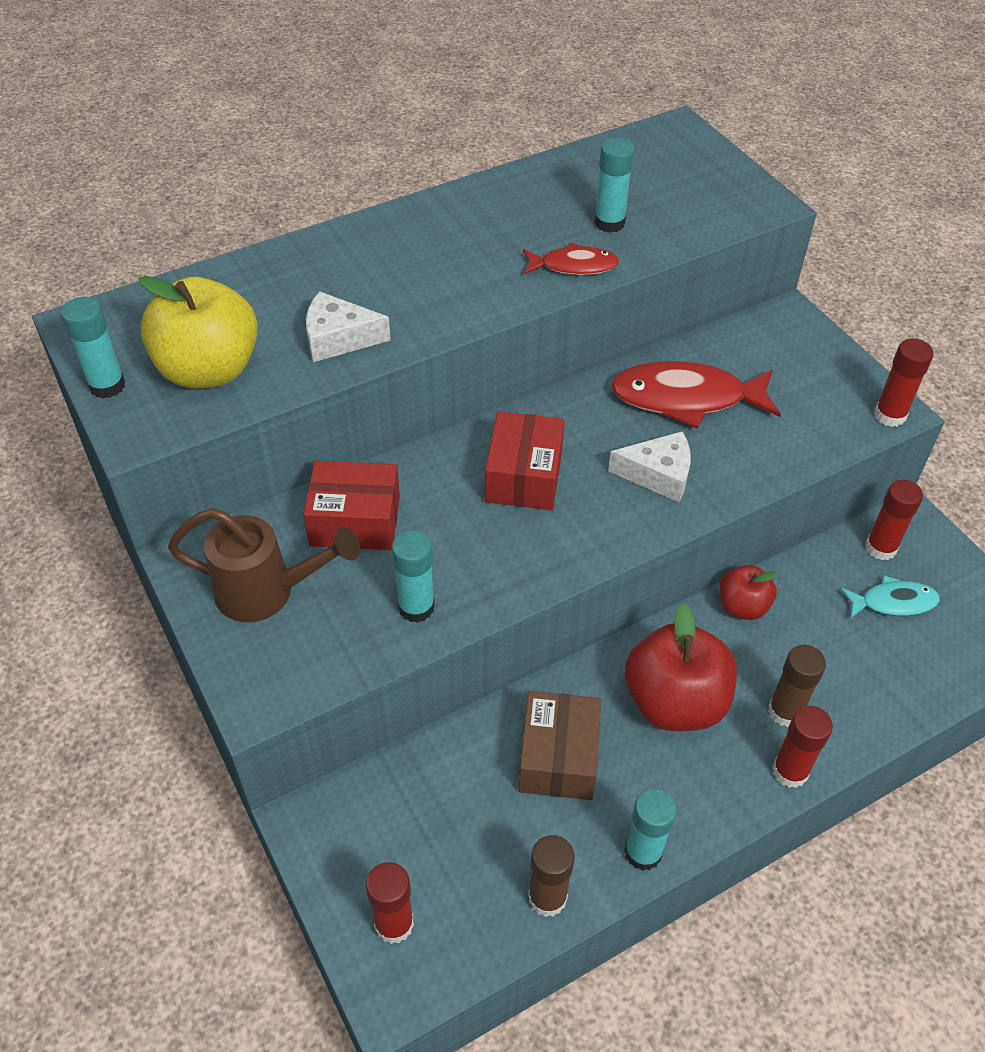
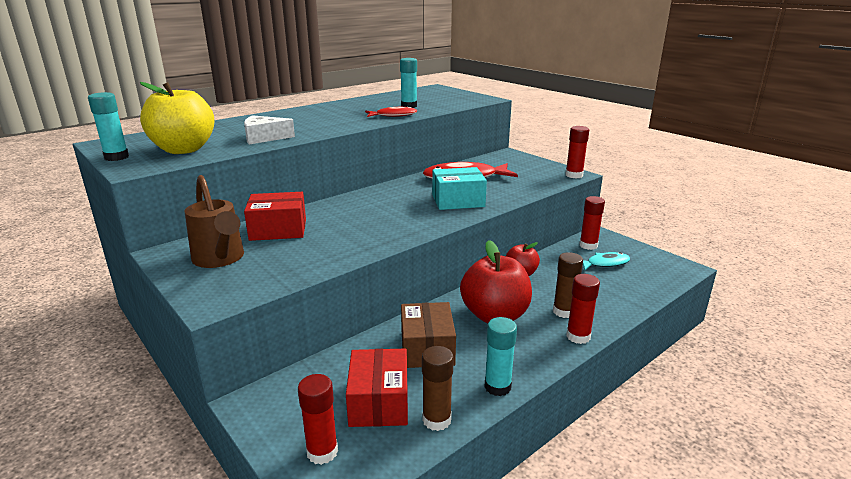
camera: 10 degrees left, 25 degrees down
(268, 592) = (220, 260): brown watering can -> brown watering can turned 60 degrees clockwise
(416, 607) = (321, 256): turquoise glue stick -> none
(524, 476) = (380, 207): red box -> red box (379, 402)
(658, 475) = (458, 201): white cheese -> turquoise box

